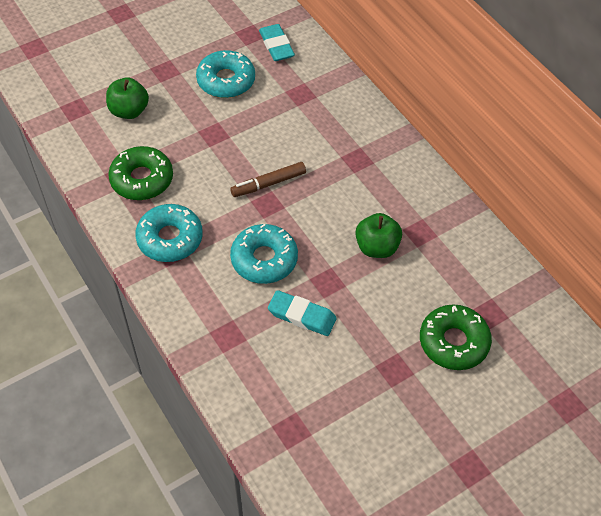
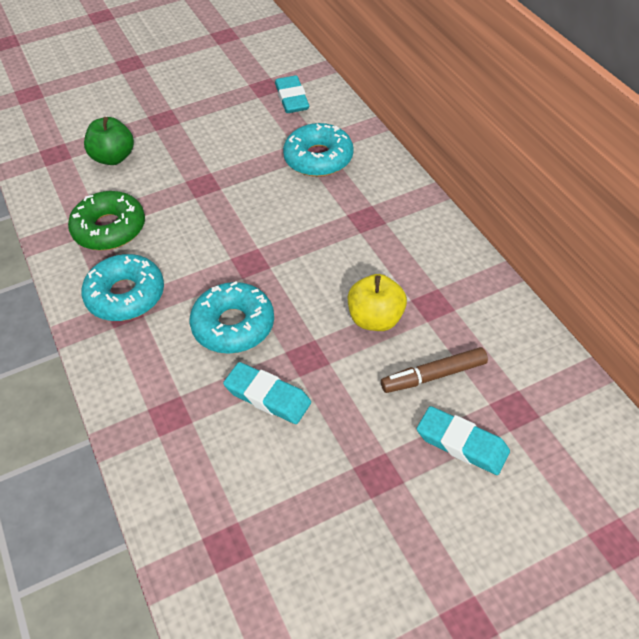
camera: 10 degrees right, 5 degrees down
(226, 81) = (228, 131): turquoise donut -> turquoise donut (318, 158)
(268, 184) = (255, 240): brown marker -> brown marker (433, 375)
(377, 247) = (376, 319): green apple -> yellow apple
(453, 342) = (462, 444): green donut -> turquoise eraser

